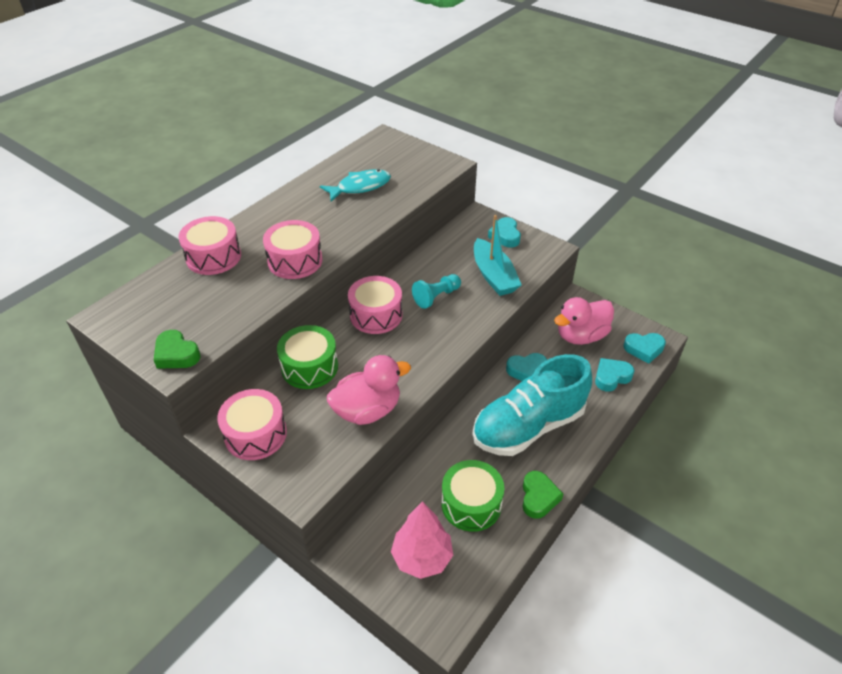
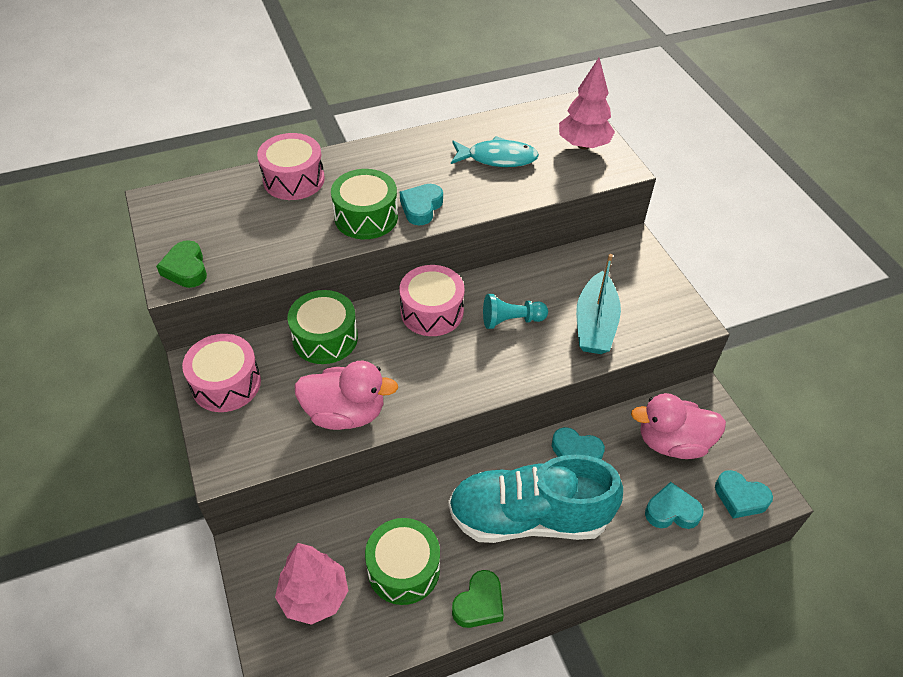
camera: 30 degrees right, 5 degrees up
(295, 261) = (366, 217): pink drum -> green drum
(413, 158) = (583, 145): none -> pink tree
(505, 236) = (646, 281): turquoise heart -> turquoise heart (421, 207)

